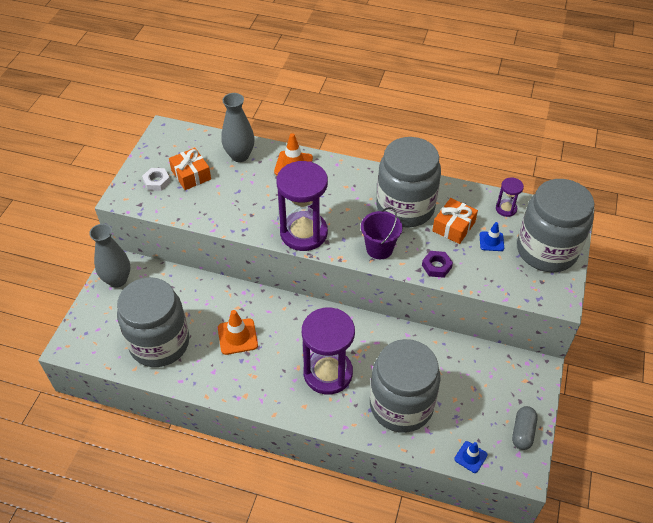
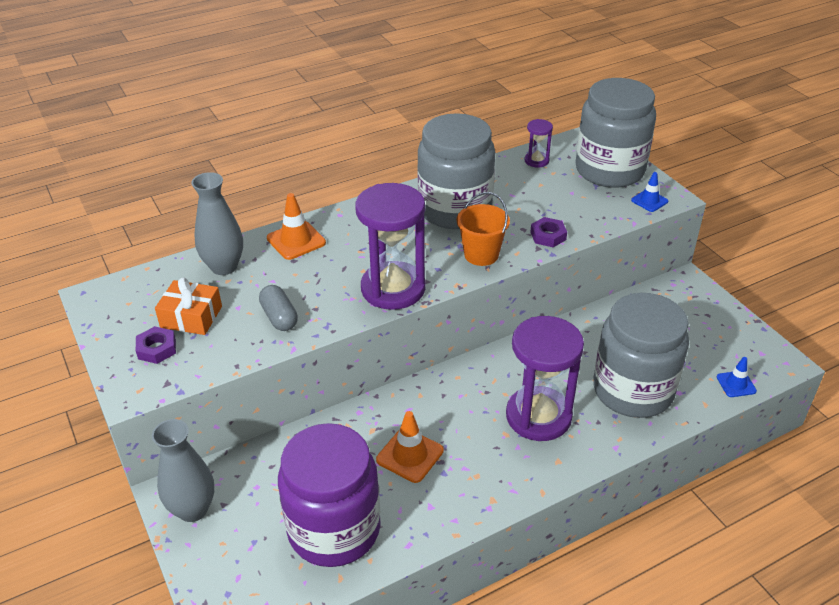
camera: 45 degrees left, 10 degrees down
(157, 182) = (157, 349): white nut -> purple nut
(159, 343) = (334, 529): grey jar -> purple jar
(379, 248) = (481, 255): purple bucket -> orange bucket
(453, 227) = (516, 198): orange gift -> none
(491, 241) = (561, 190): blue traffic cone -> blue traffic cone (649, 201)
(522, 432) = (741, 335): grey capsule -> grey capsule (279, 317)

